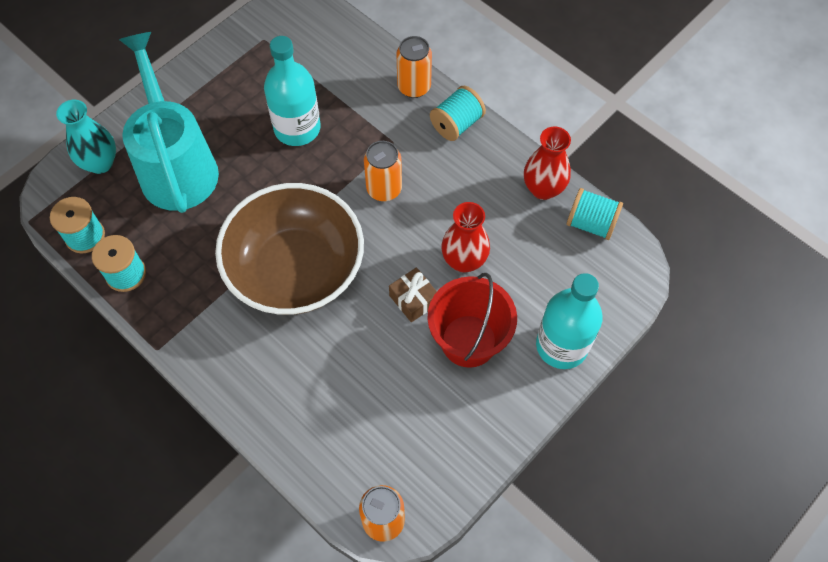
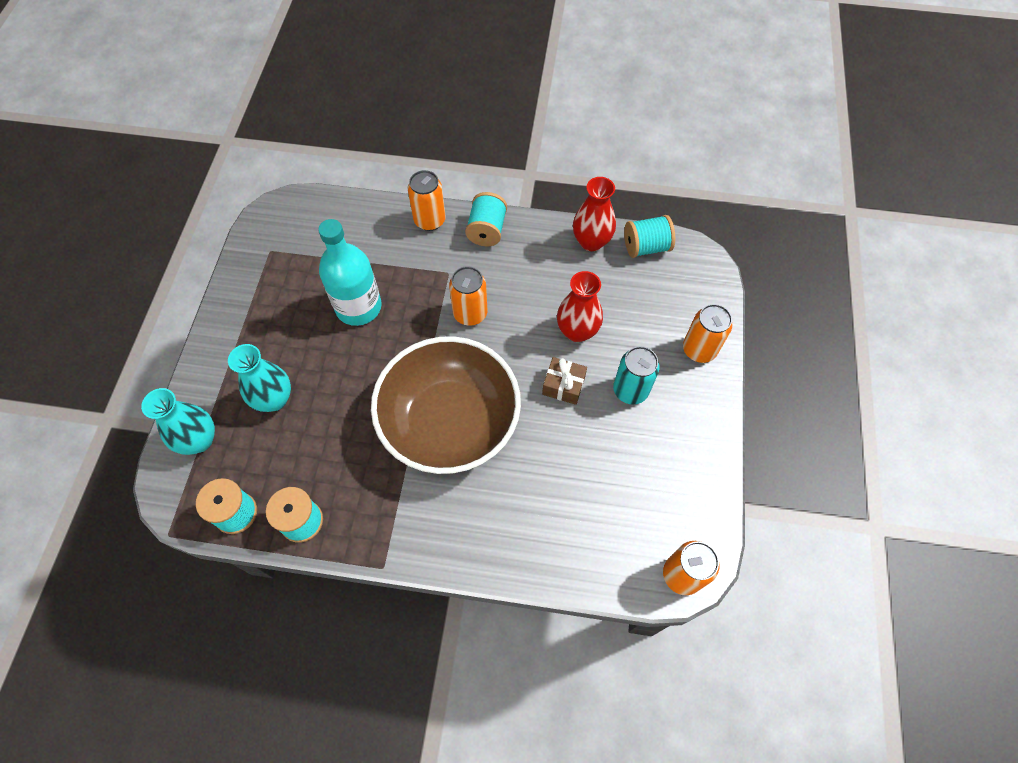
camera: 35 degrees left, 0 degrees up
(176, 165) = (274, 399): turquoise watering can -> turquoise vase
(468, 341) = (630, 390): red bucket -> turquoise can
(561, 345) = (699, 350): turquoise bottle -> orange can

